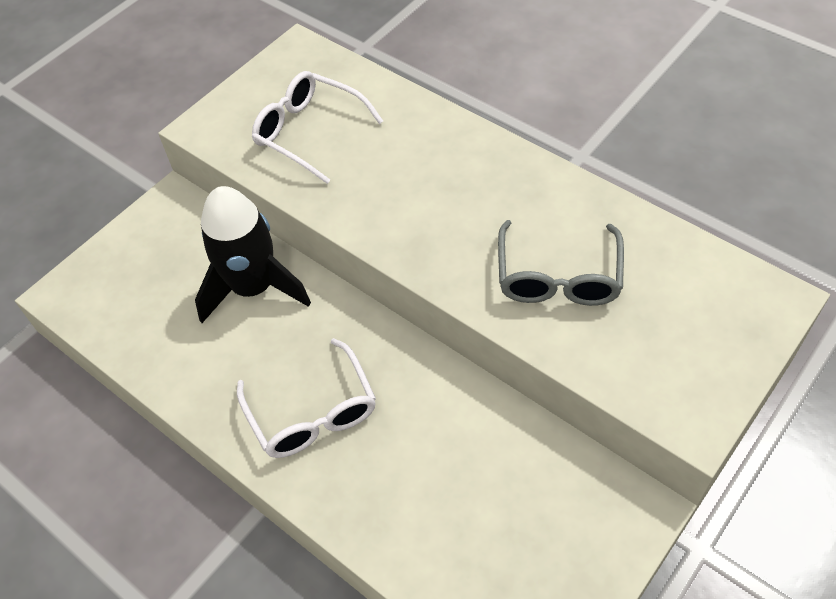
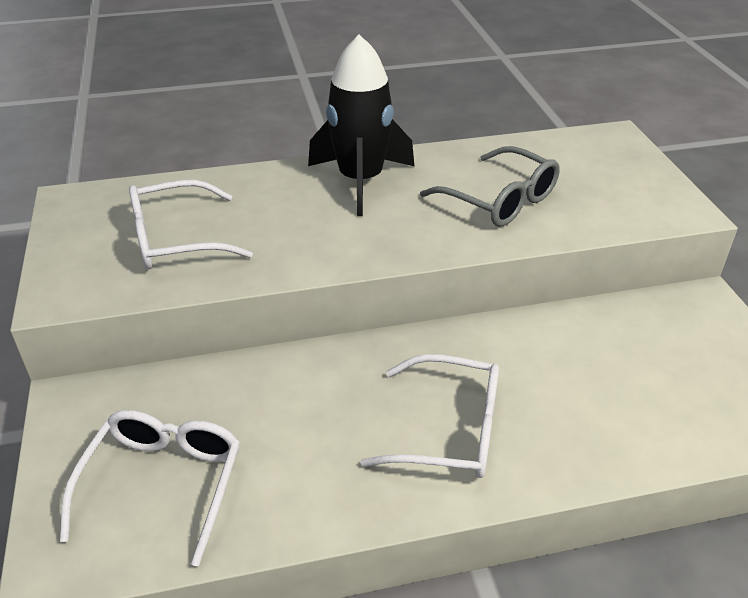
camera: 55 degrees left, 15 degrees down
(146, 296) = (162, 485): none -> white glasses
(253, 288) = (260, 397): black rocket -> black rocket (360, 181)

